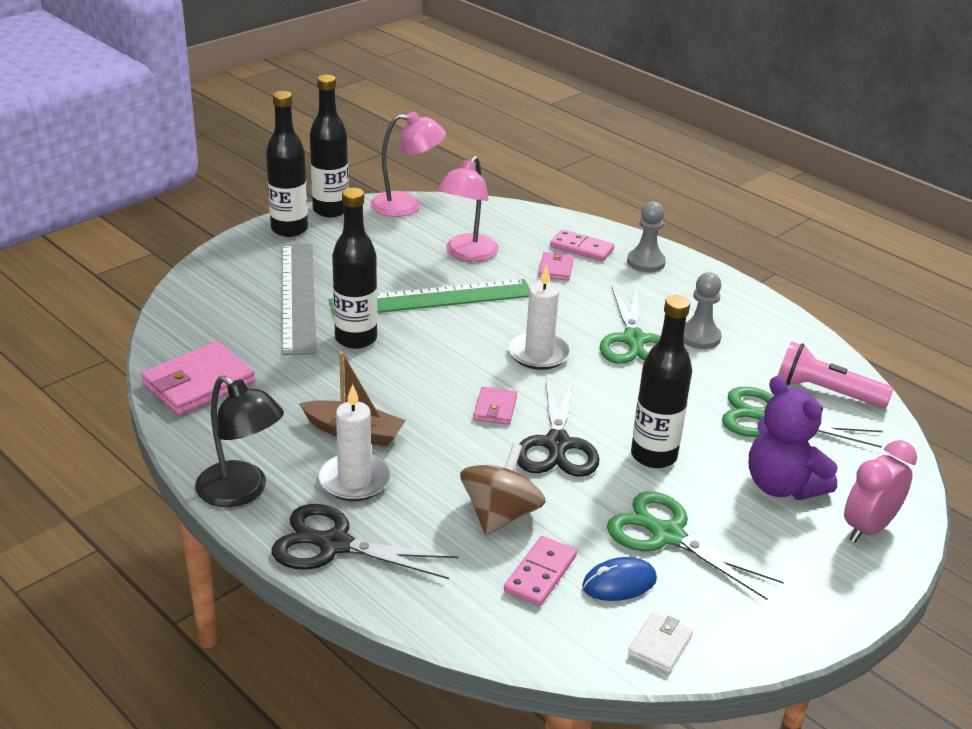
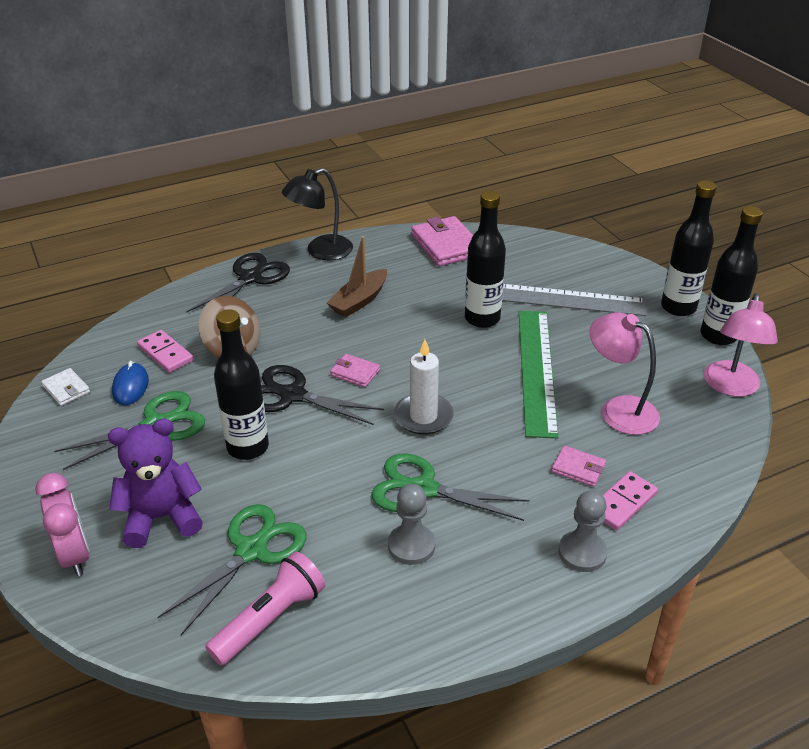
camera: 110 degrees right, 5 degrees up
(354, 480) = (306, 294): white candle -> none

